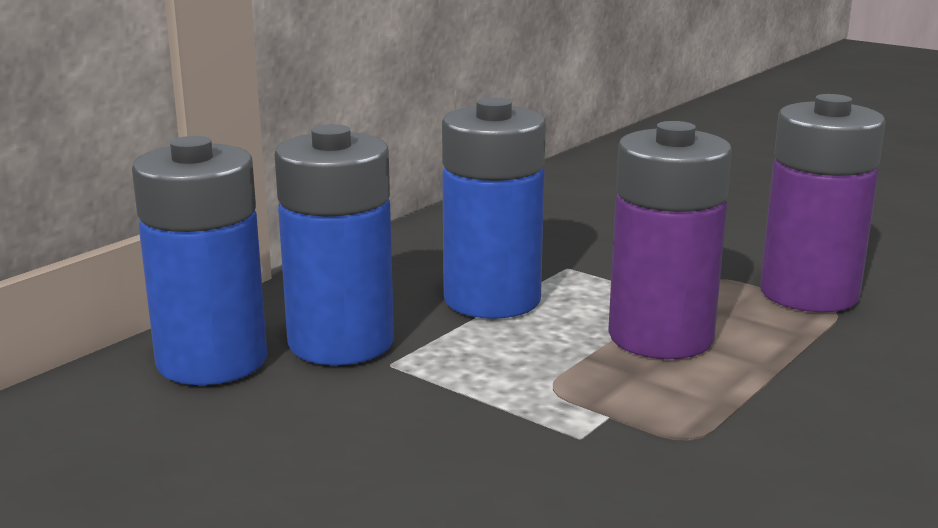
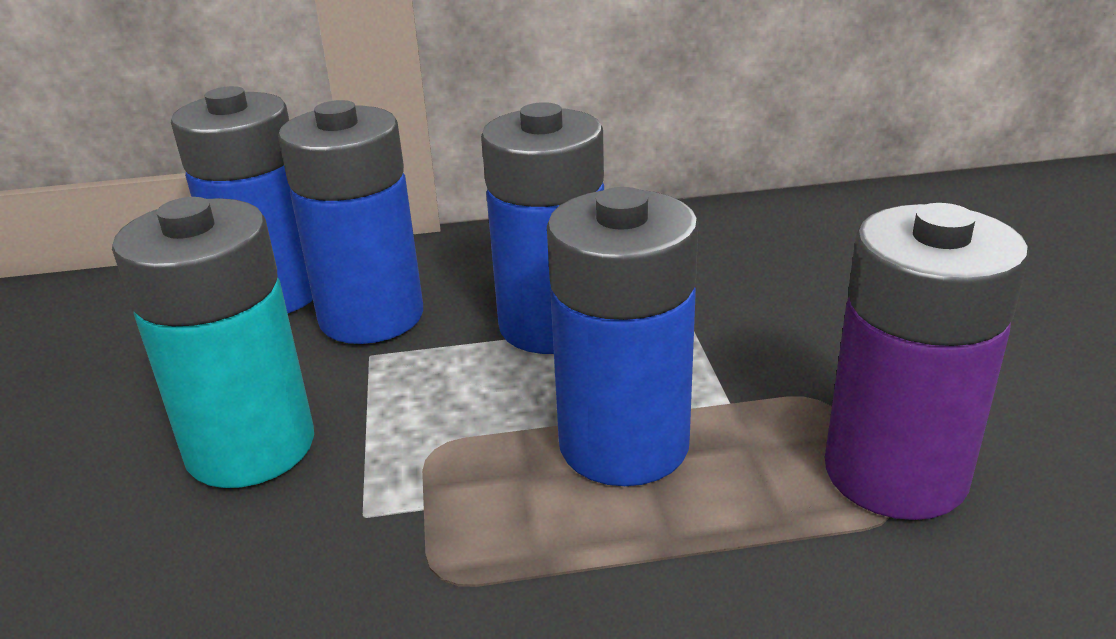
camera: 45 degrees right, 10 degrees up
(421, 443) = (250, 447): none -> turquoise battery
(660, 337) = (623, 444): purple battery -> blue battery

